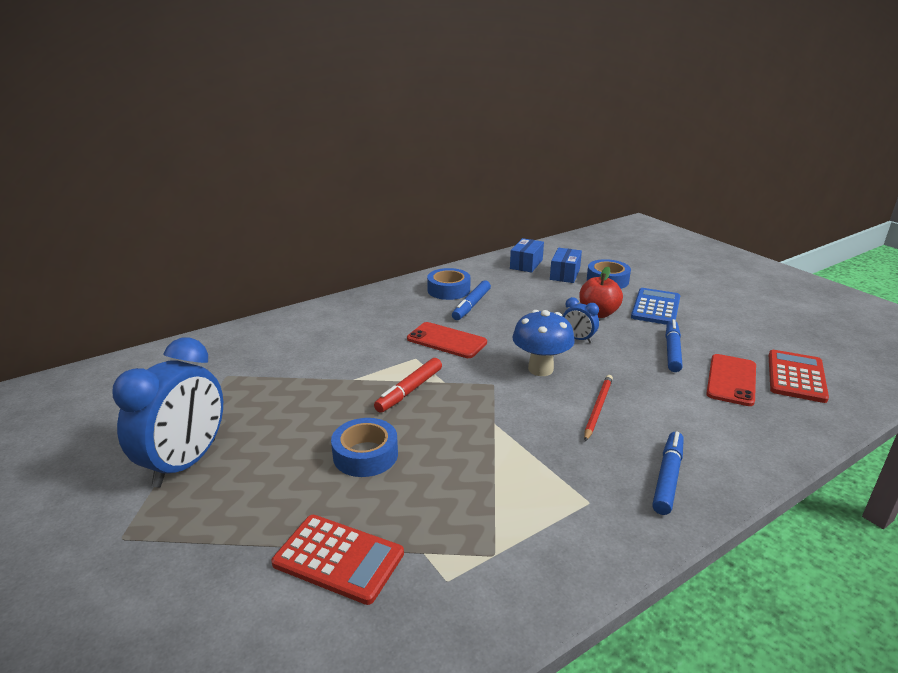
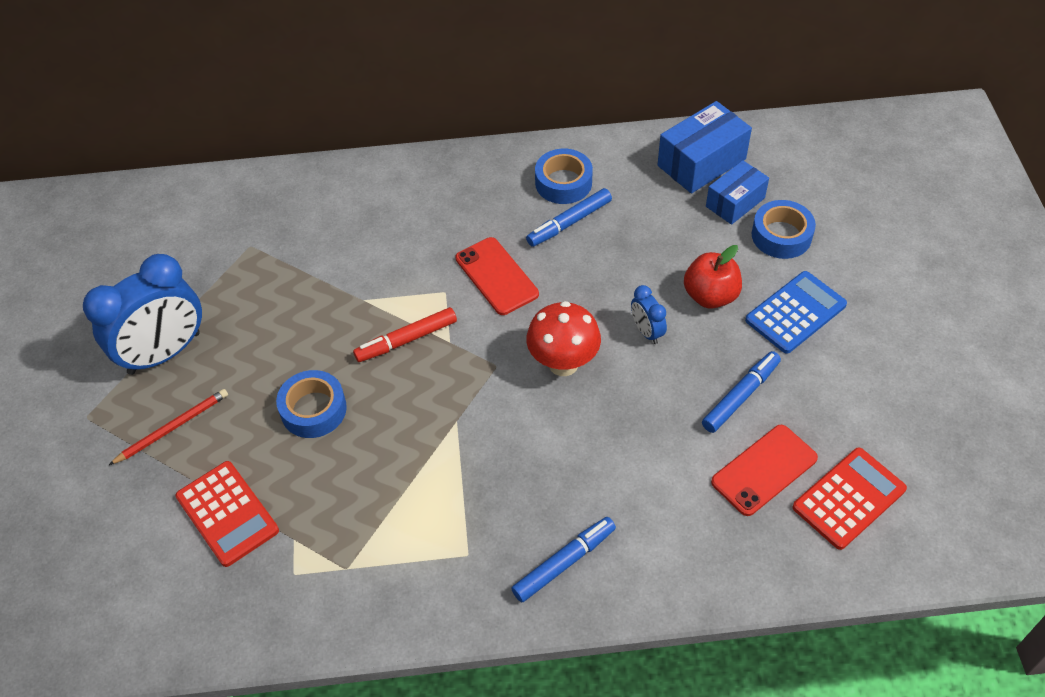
camera: 30 degrees right, 25 degrees up
(526, 264) = (701, 162): blue box -> blue box, size x1.51
(540, 369) = (563, 363): blue mushroom -> red mushroom
(598, 408) = (575, 446): red pencil -> red pencil (172, 427)

